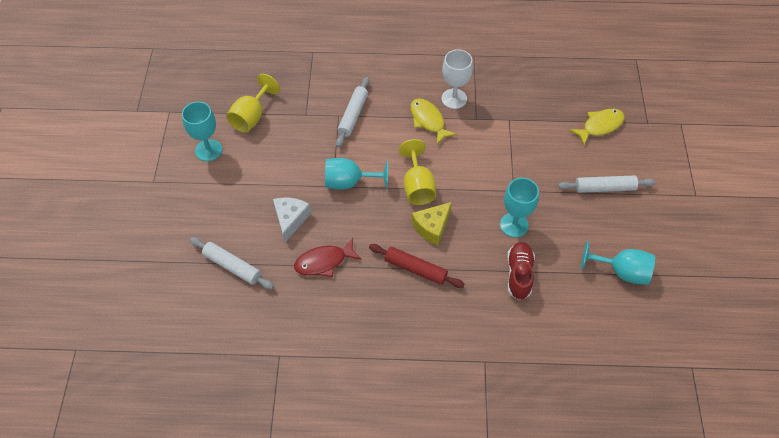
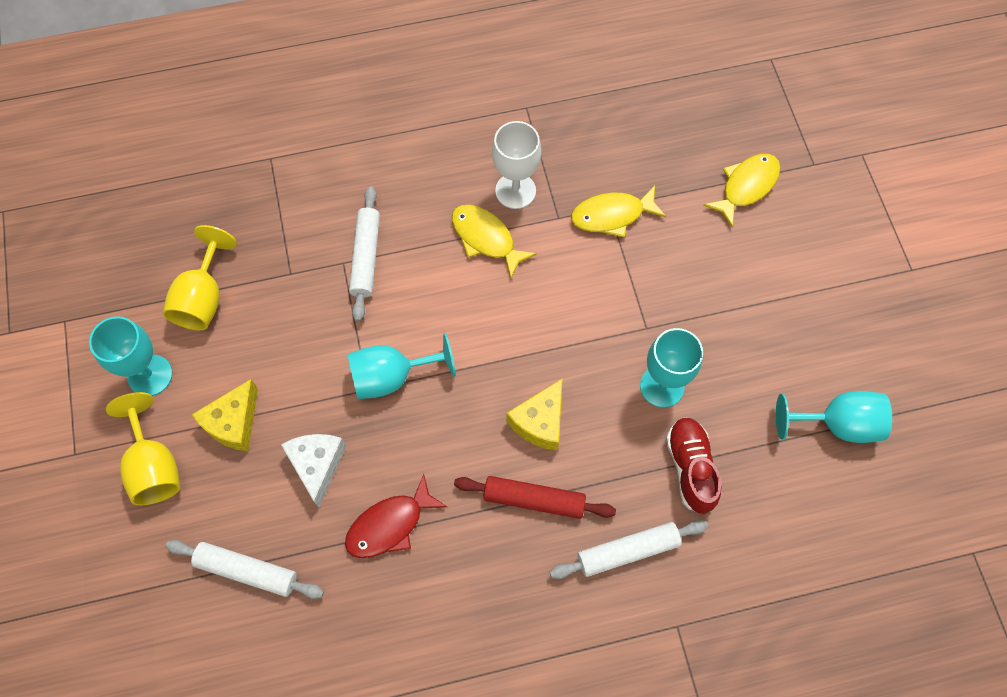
camera: 15 degrees left, 10 degrees up
(248, 186) = (233, 423): none -> yellow cheese
(417, 186) = (499, 357): yellow goblet -> yellow goblet (154, 466)
(510, 124) = (612, 215): none -> yellow fish
(604, 188) = (778, 290): white rolling pin -> white rolling pin (627, 551)

